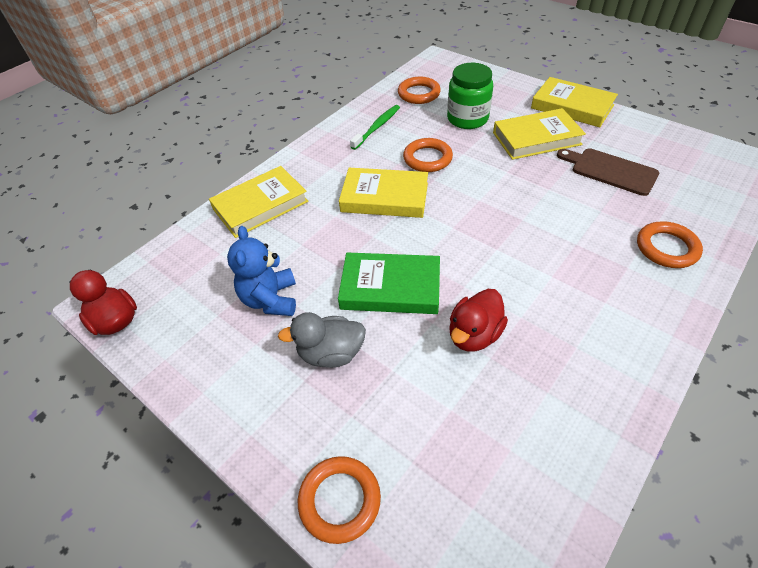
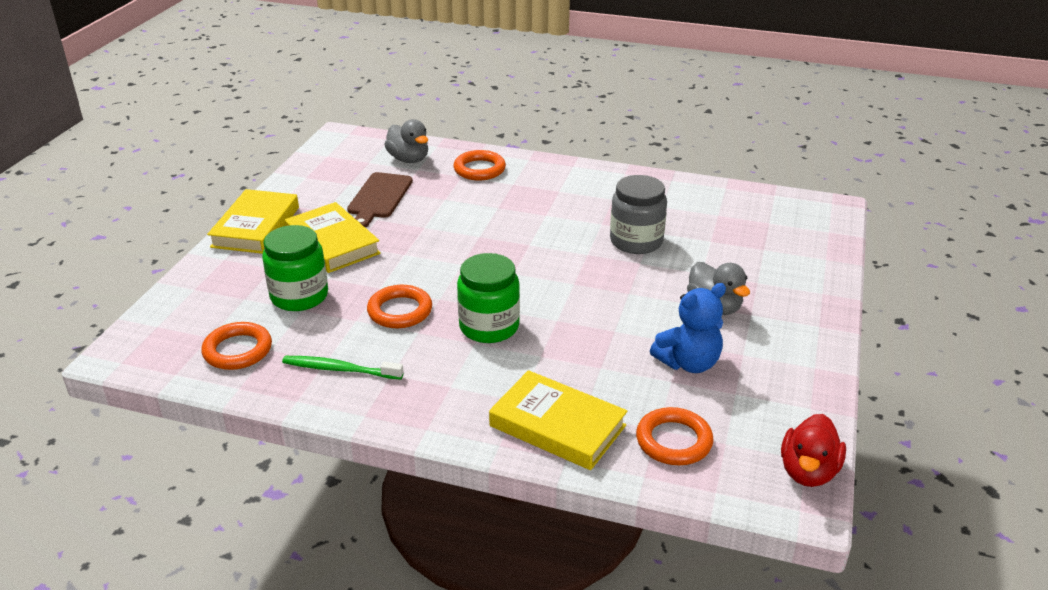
camera: 115 degrees left, 15 degrees down
(339, 500) = (818, 271): orange ring -> orange ring (673, 441)
(384, 197) = (489, 327): yellow book -> green jar
(390, 287) = (618, 292): green book -> none
(474, 334) = (636, 241): red duck -> grey jar
(694, 200) = (409, 159): none -> grey duck

